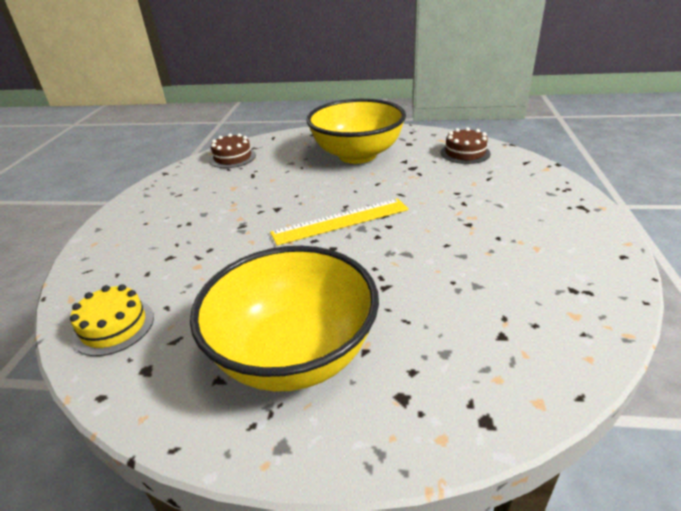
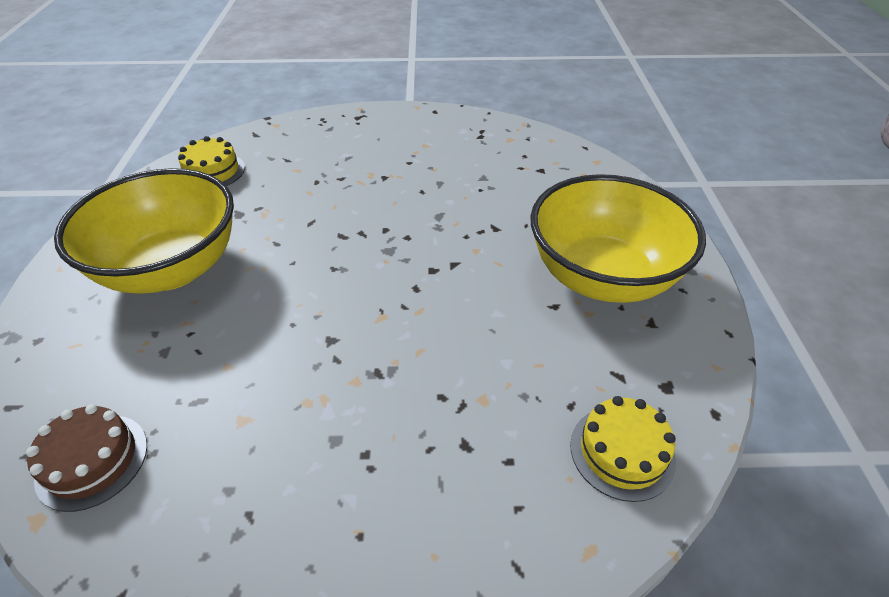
camera: 100 degrees left, 10 degrees up
(340, 221) = (372, 269): yellow ruler -> none
(465, 153) = (212, 172): brown cake -> yellow cake

